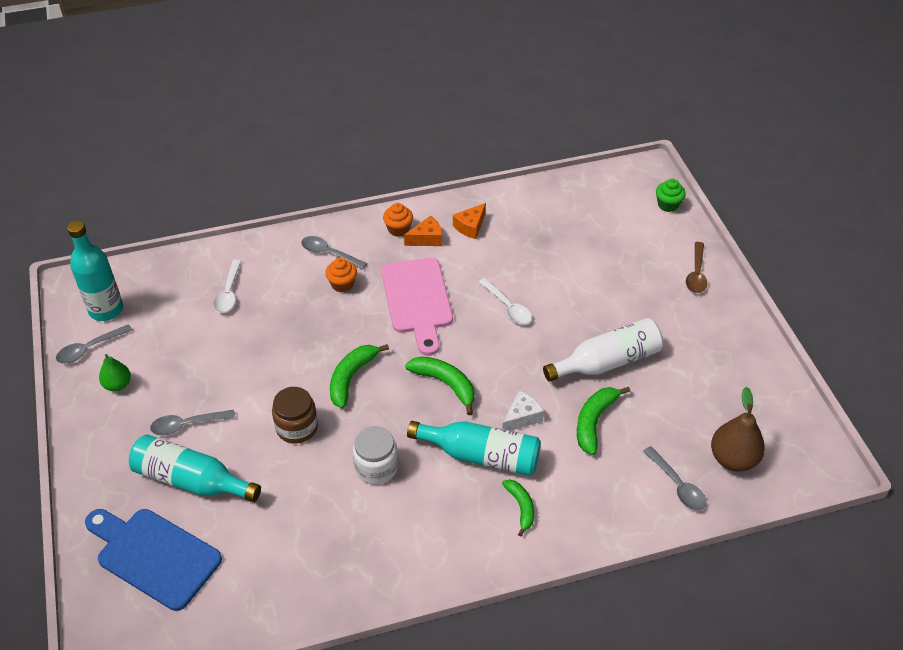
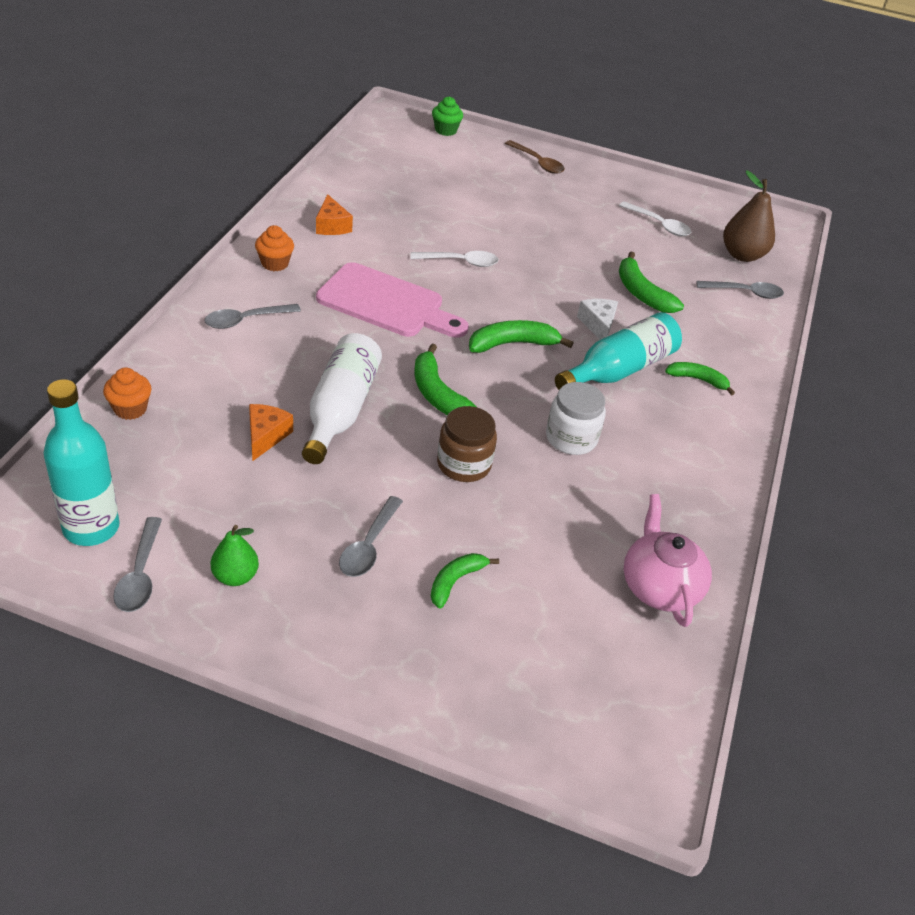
camera: 60 degrees left, 5 degrees down
(154, 556) = (536, 666): blue cutting board -> none
(191, 480) = (455, 581): turquoise bottle -> green banana
(229, 293) = (205, 415): white spoon -> white spoon (659, 224)
(273, 587) = (659, 586): none -> pink teapot
(342, 284) = (302, 334): orange cupcake -> orange cupcake (130, 409)
(427, 239) = (312, 255): orange cheese -> orange cheese (265, 436)
(607, 362) = (583, 251): white bottle -> white bottle (340, 410)

